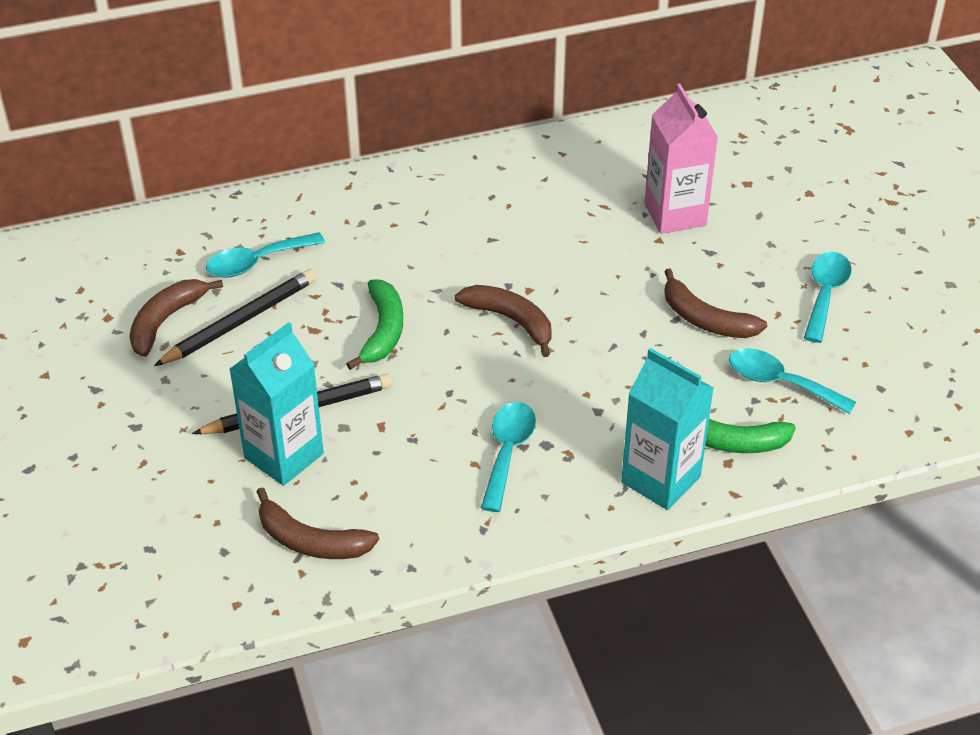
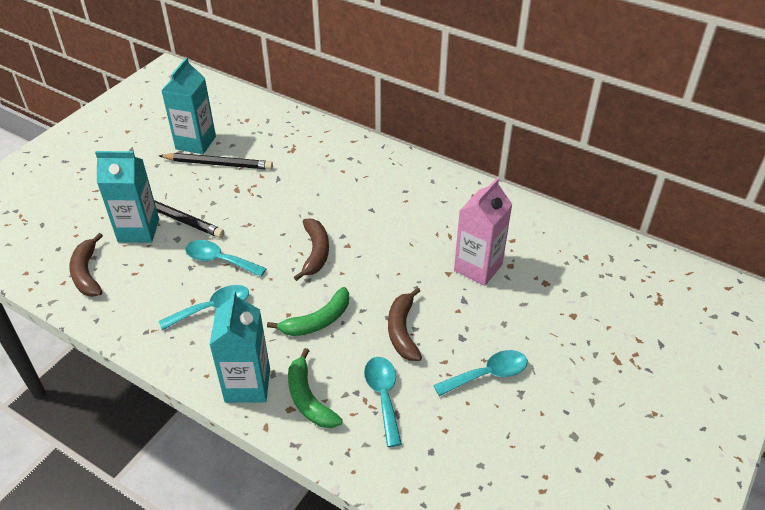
camera: 50 degrees right, 0 degrees up
(166, 321) = (195, 143): brown banana -> turquoise carton
(256, 262) = (265, 145): turquoise spoon -> turquoise spoon (219, 260)
(383, 331) = (259, 212): green banana -> green banana (317, 321)

